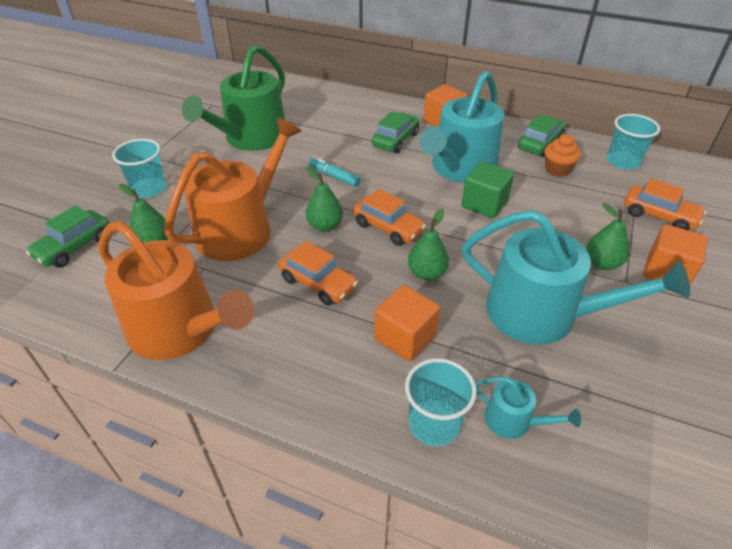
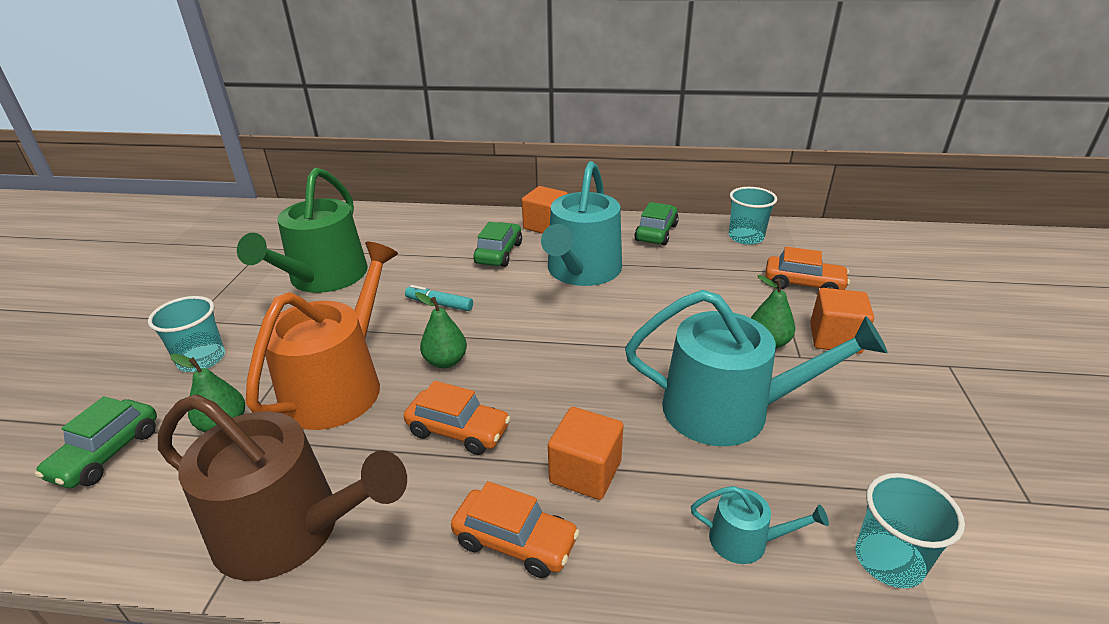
camera: 15 degrees left, 10 degrees down
(181, 329) = (290, 530): orange watering can -> brown watering can
(388, 227) = (522, 349): orange car -> orange car (515, 541)
(427, 273) = (584, 392): green pear -> none
(434, 424) = (656, 569): turquoise cup -> turquoise cup (889, 560)
(484, 204) = (621, 304): green cube -> none
(557, 169) = (684, 255): orange cupcake -> none

